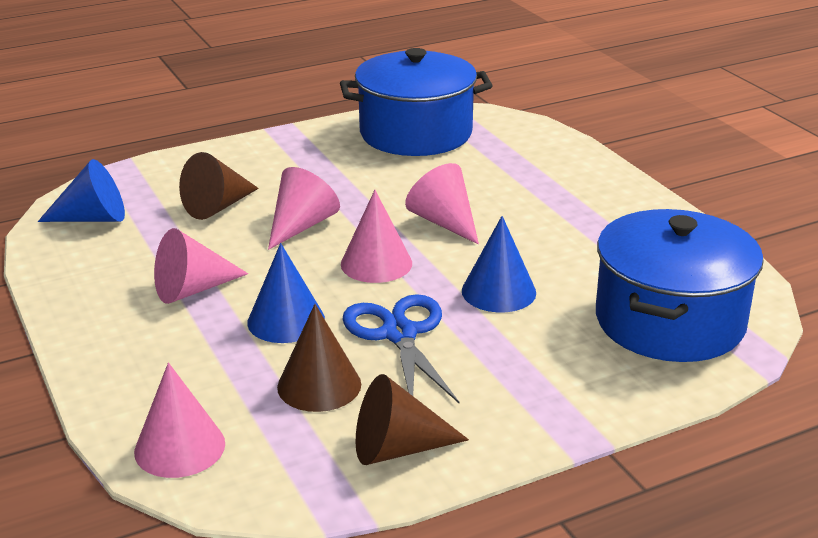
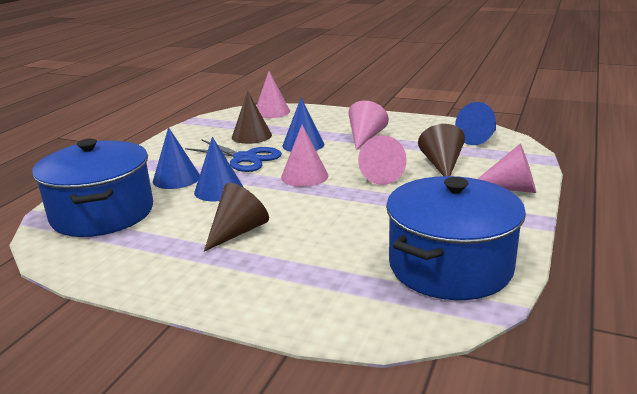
camera: 140 degrees right, 5 degrees down
(397, 449) = (194, 134): brown cone -> brown cone (238, 232)
(444, 222) = (304, 210): pink cone -> pink cone (511, 188)
(531, 340) = (176, 178): none -> blue cone

